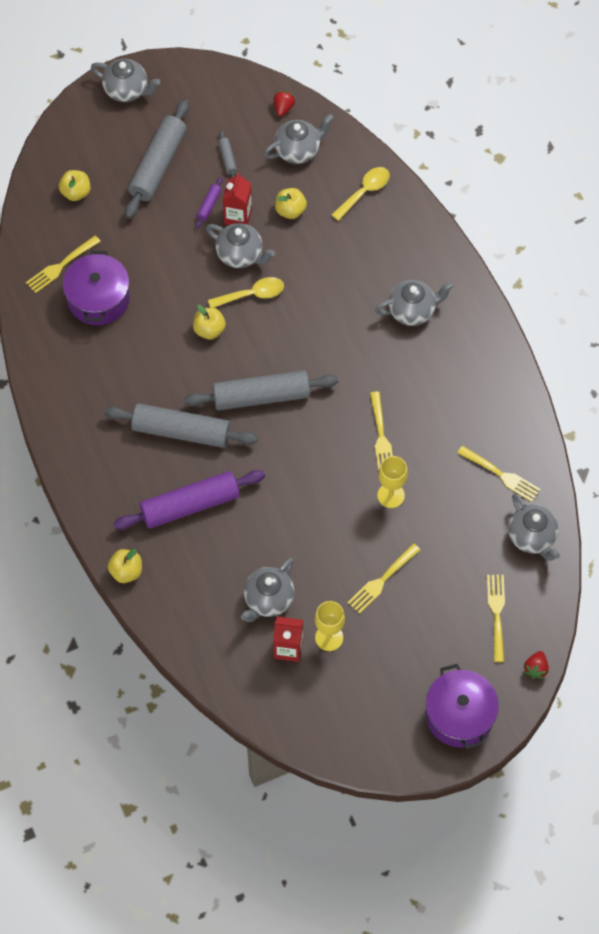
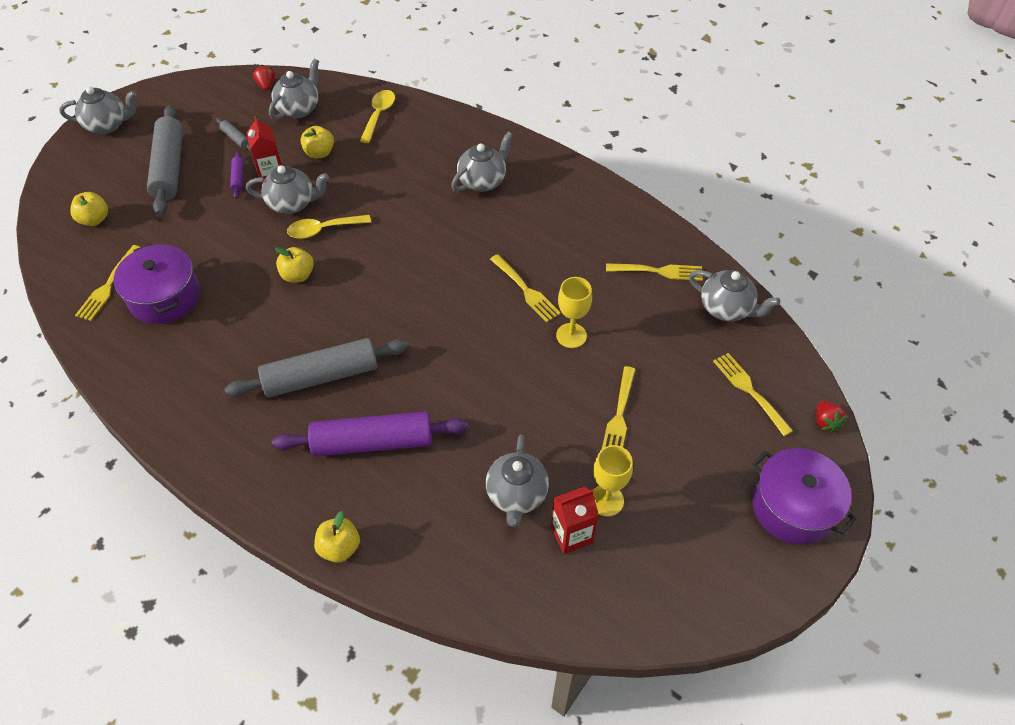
camera: 30 degrees left, 10 degrees down
(190, 505) = (372, 442): purple rolling pin -> purple rolling pin turned 45 degrees clockwise
(252, 294) = (323, 230): yellow spoon -> yellow spoon turned 150 degrees counterclockwise
(261, 396) = (386, 308): grey rolling pin -> none

